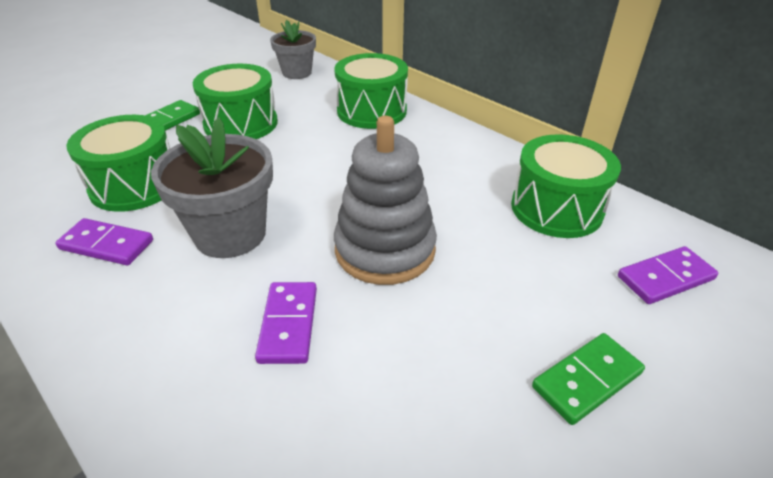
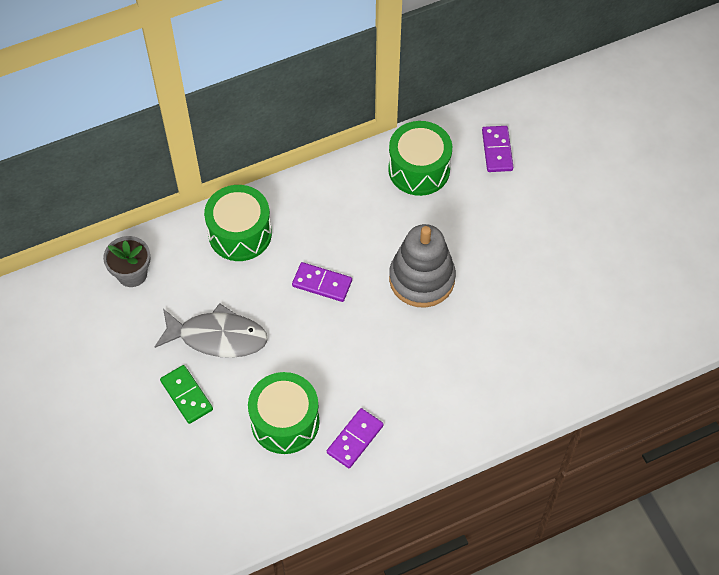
camera: 70 degrees left, 20 degrees up
(230, 234) = (372, 363): grey flower pot -> none
(241, 123) = (217, 337): green drum -> grey fish
(288, 324) = (465, 344): purple domino -> purple domino (322, 283)
(587, 380) = (546, 224): green domino -> none

